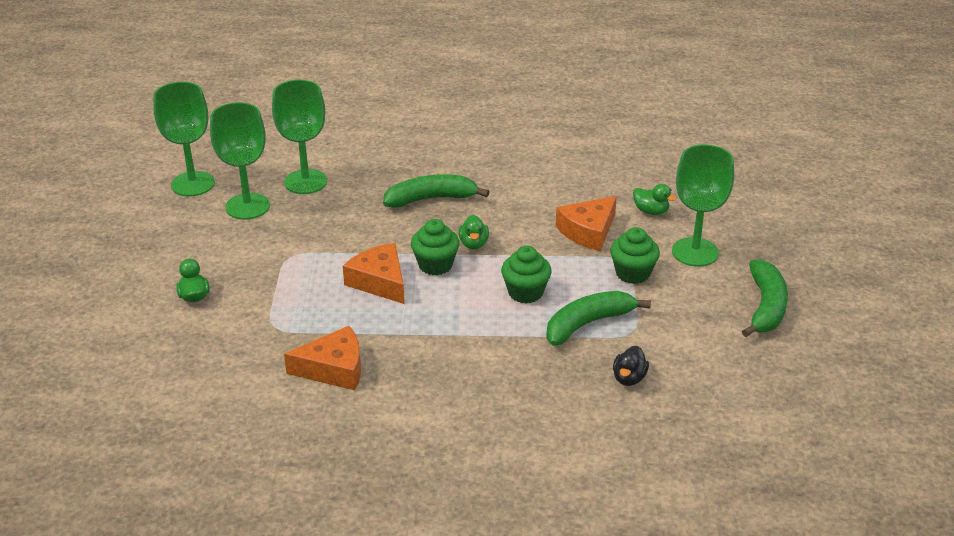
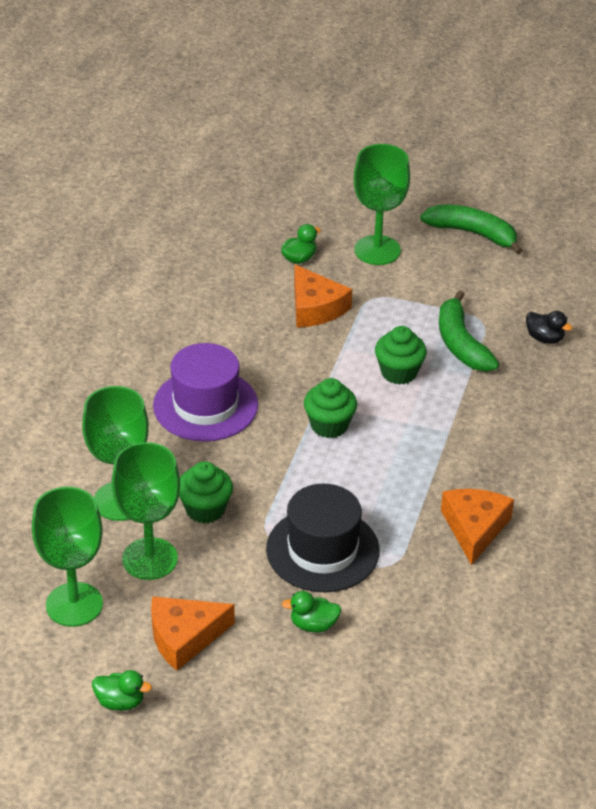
camera: 75 degrees left, 5 degrees up
(281, 287) = (322, 550): none -> black hat
(379, 281) = (342, 471): orange cheese -> orange cheese (184, 637)
(431, 199) = (205, 405): green banana -> purple hat
(473, 244) = (303, 390): green duck -> green duck (120, 702)
(632, 273) = (395, 297): green cupcake -> green cupcake (205, 509)

